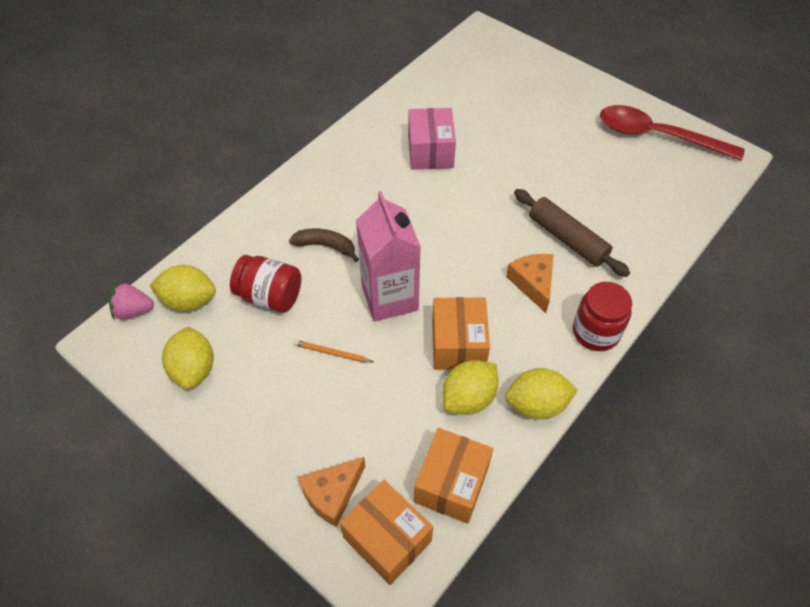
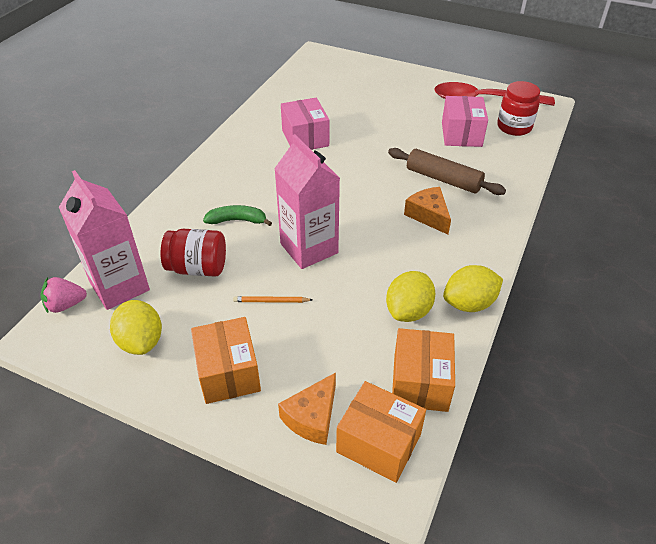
camera: 15 degrees left, 10 degrees down
(189, 301) = (119, 286): yellow lemon -> pink carton
(326, 246) = (237, 220): brown banana -> green banana
(458, 344) = (383, 272): orange box -> orange box (228, 372)
(596, 332) = (495, 240): red jar -> red jar (514, 127)
(611, 180) = (461, 134): none -> pink box

